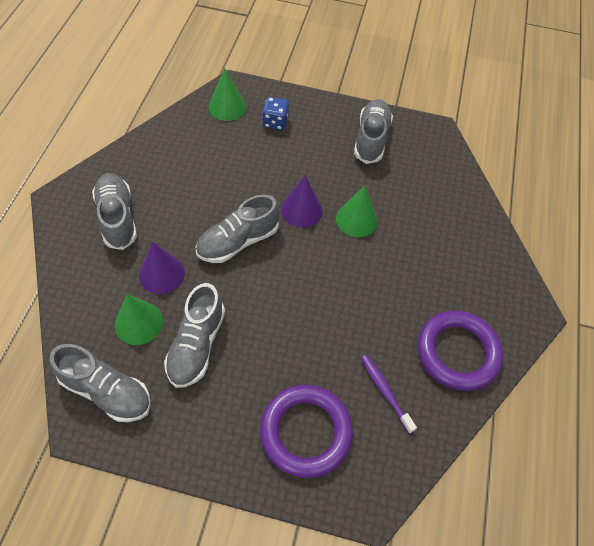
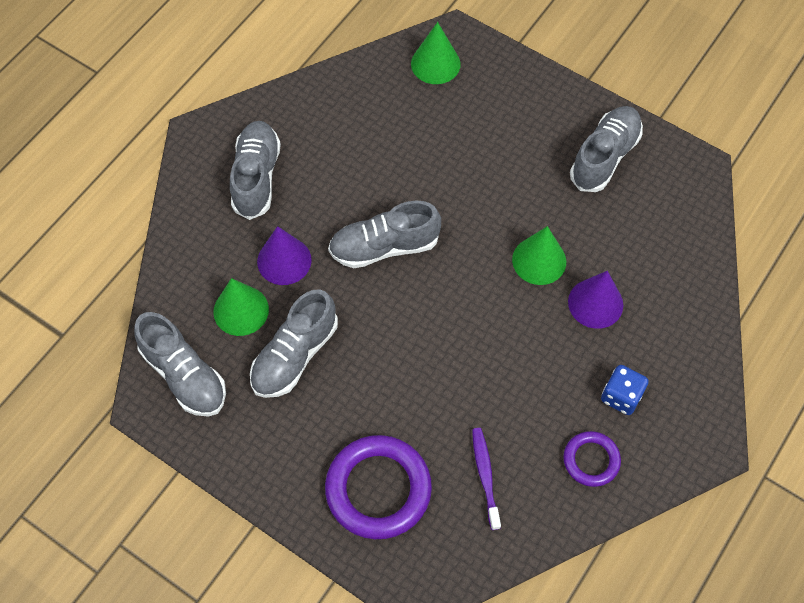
camera: 25 degrees right, 5 degrees up
(275, 122) = (488, 101): blue dice -> blue dice (621, 396)
(301, 210) = (475, 228): purple cone -> purple cone (595, 303)
(457, 352) = (591, 460): purple ring -> purple ring, size x0.55

